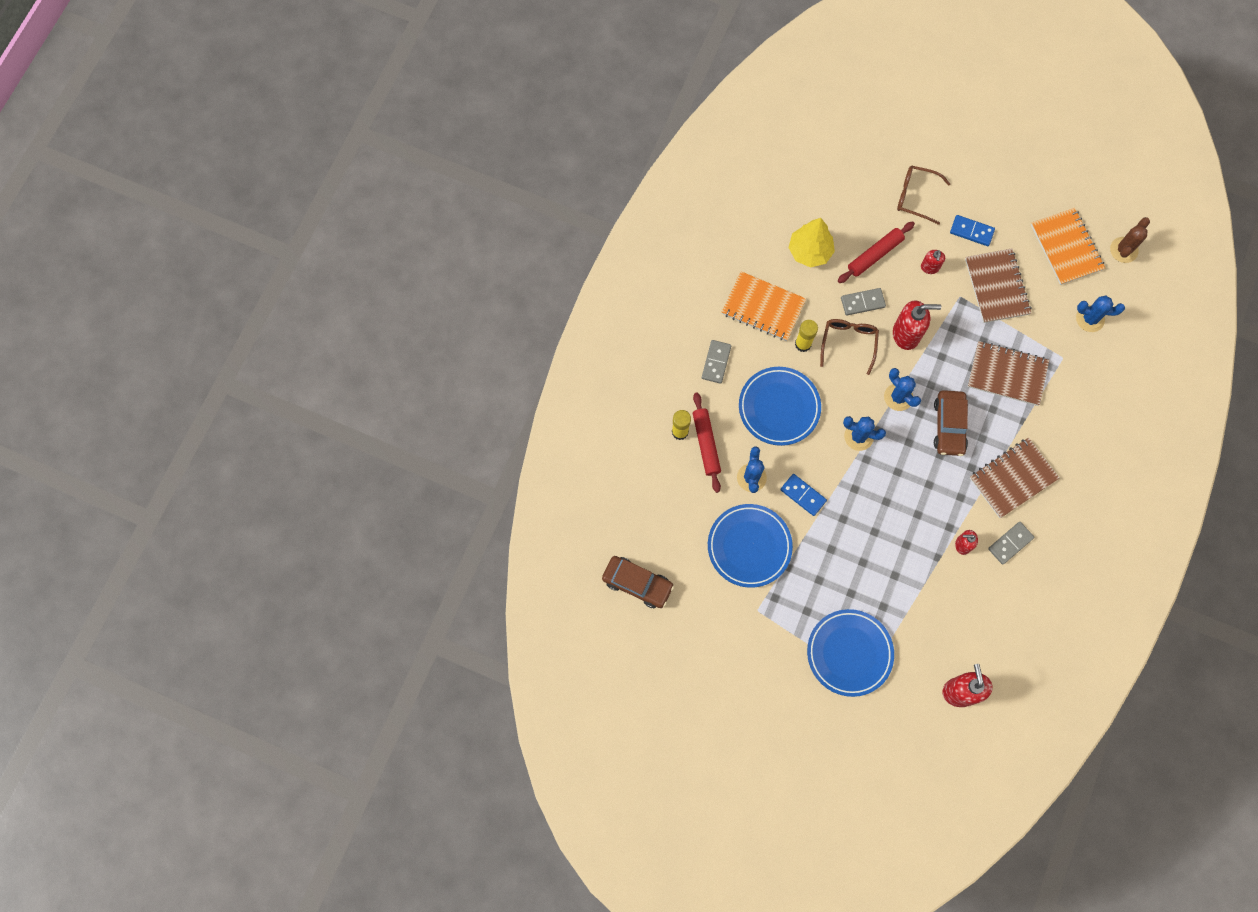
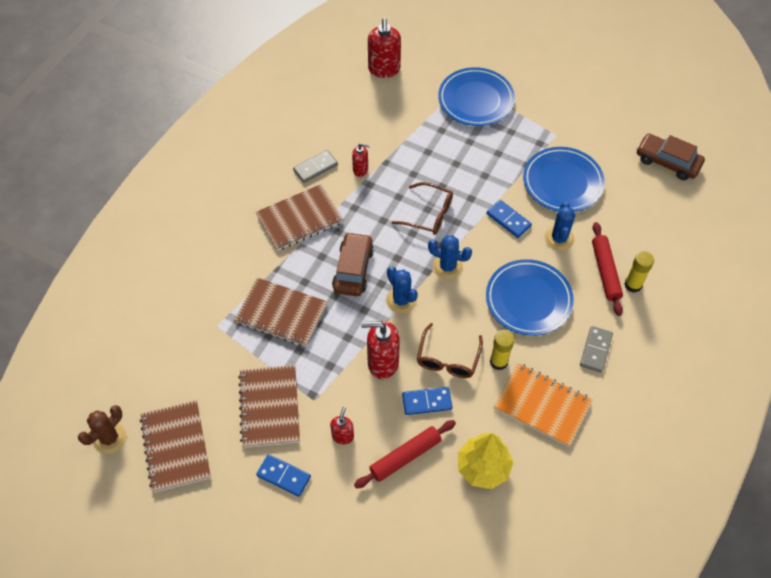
camera: 175 degrees left, 15 degrees down
(862, 302) = (427, 402): grey domino -> blue domino
(916, 196) = (343, 528): brown glasses -> brown glasses (429, 214)
(1066, 247) = (176, 447): orange notebook -> brown notebook
(1090, 319) = (175, 363): blue cactus -> none

